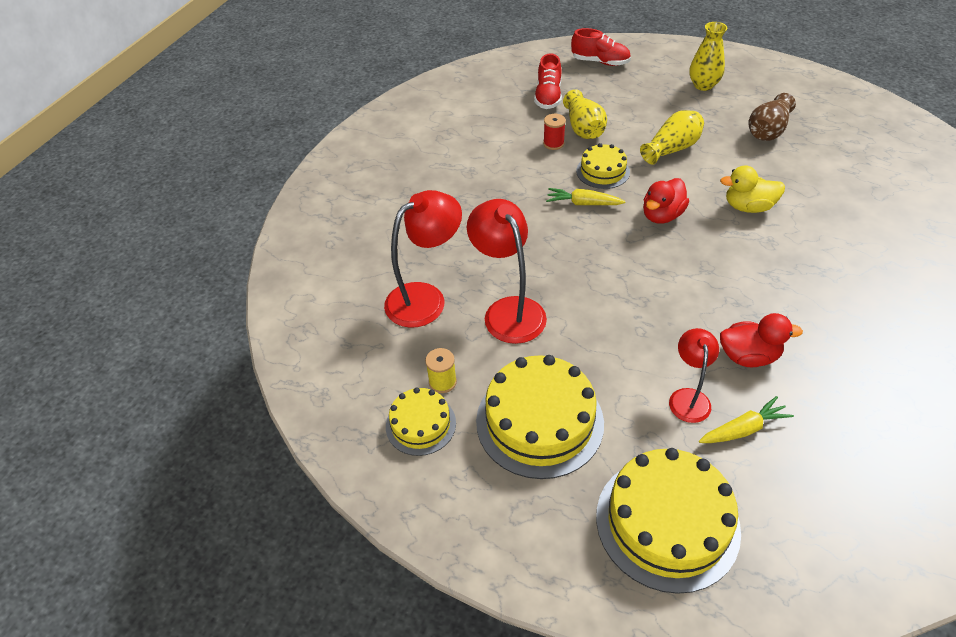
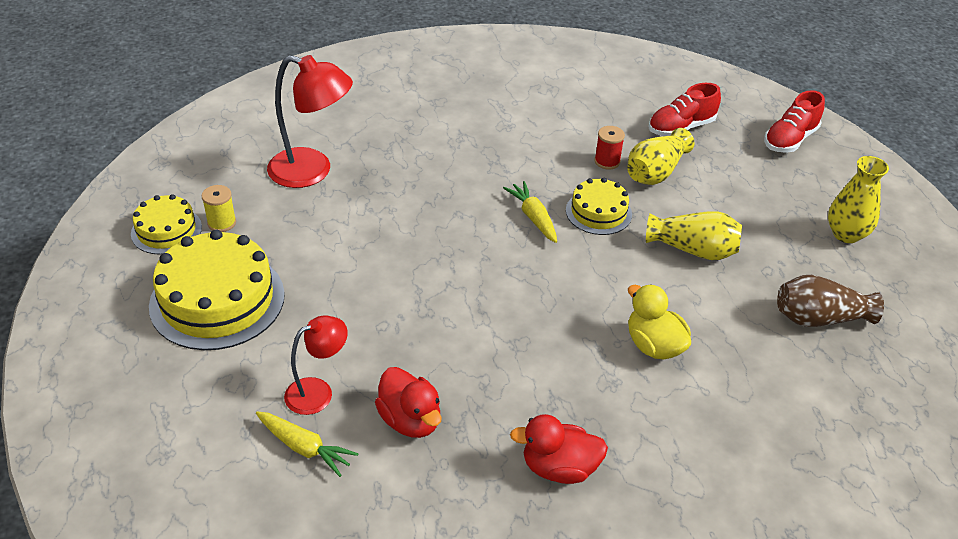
camera: 50 degrees right, 5 degrees down
(508, 310) = (338, 227): red lamp -> none
(600, 62) = (790, 140): red shoe -> red shoe turned 60 degrees clockwise
(662, 215) = (570, 281): red duck -> red duck (559, 468)
(667, 522) = (154, 428): yellow cake -> none

